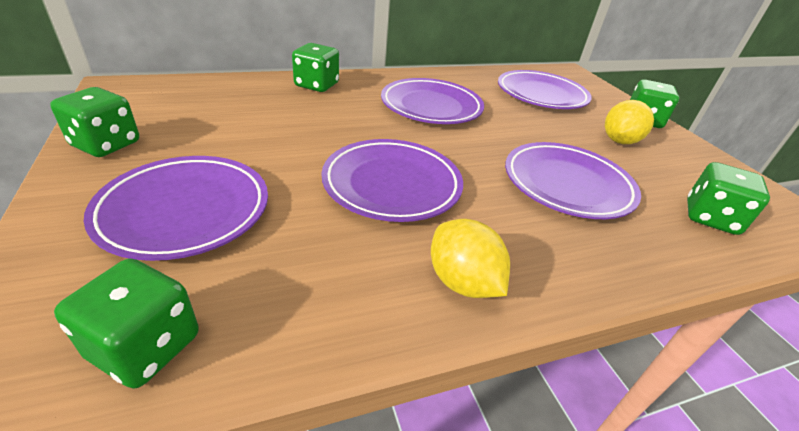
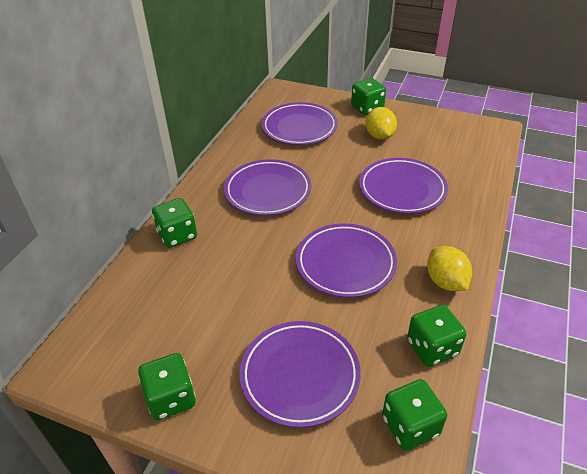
camera: 45 degrees left, 5 degrees up
(462, 282) = (445, 282): yellow lemon -> yellow lemon turned 60 degrees clockwise
(710, 218) = (465, 159): green dice -> green dice (432, 348)

